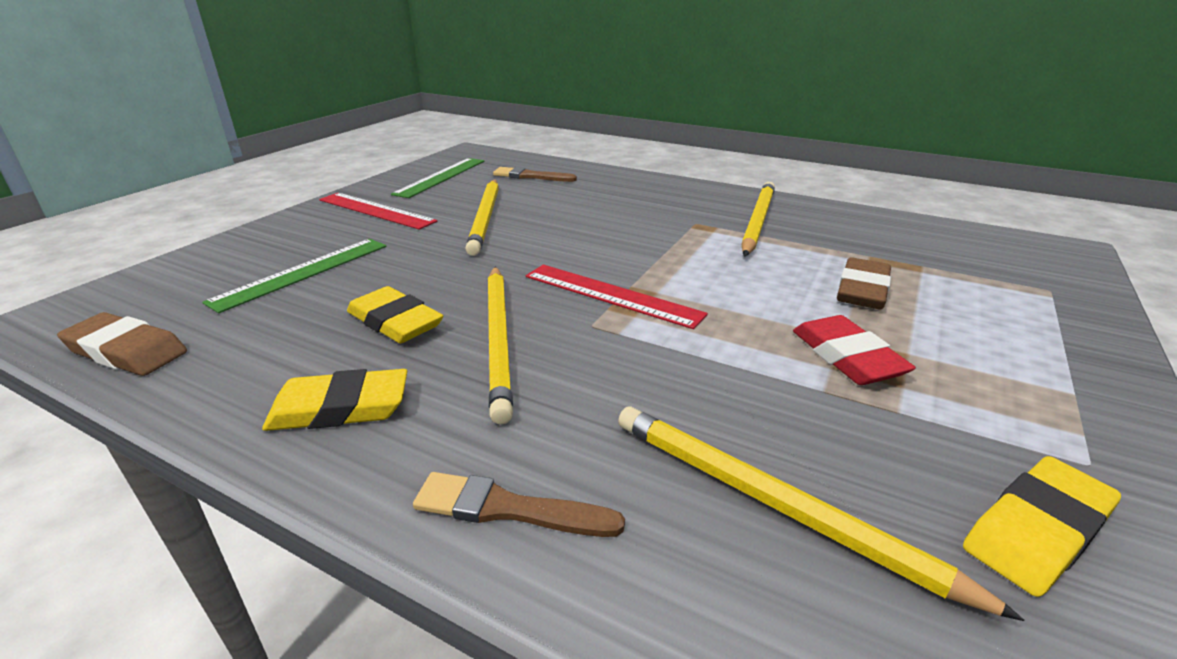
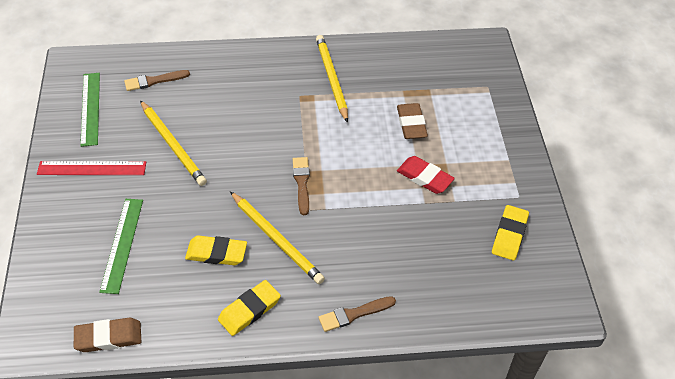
camera: 35 degrees left, 20 degrees up
(611, 295) = (302, 183): red ruler -> brown brush
(774, 505) = (434, 266): yellow pencil -> none

